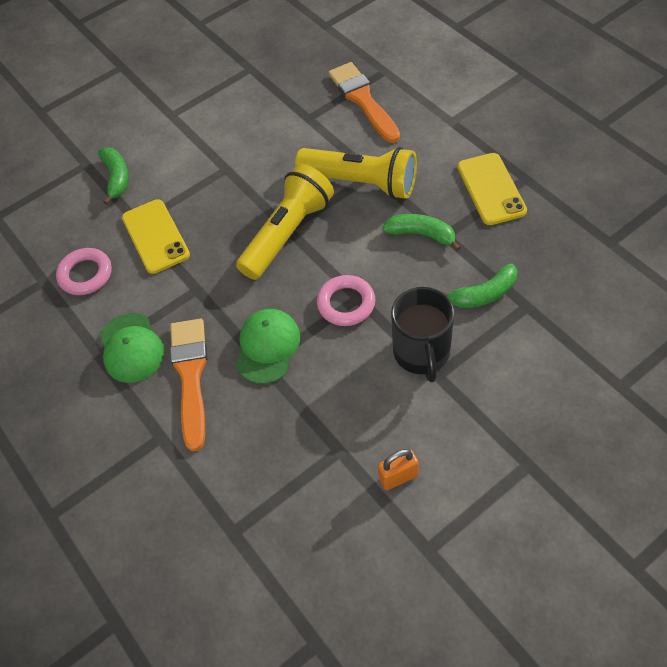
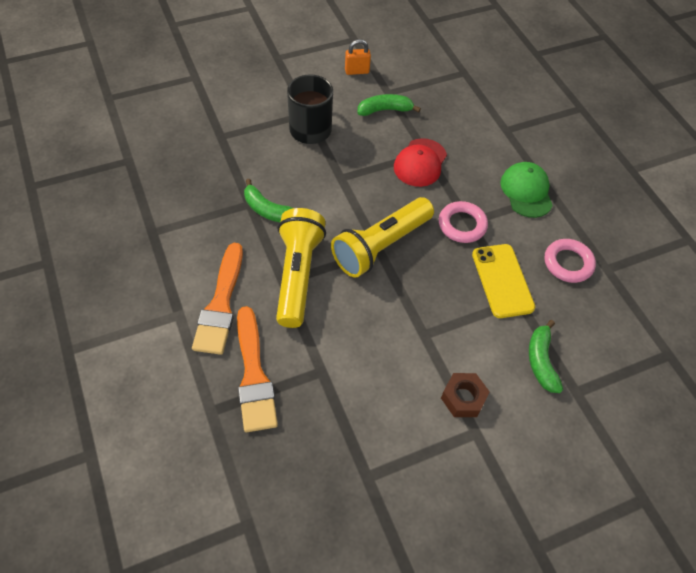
camera: 175 degrees left, 0 degrees up
(184, 133) = (463, 398): none -> brown nut
(190, 375) = (481, 160): orange brush -> orange brush (221, 304)
(267, 347) = (420, 163): green cap -> red cap
(346, 303) = (351, 175): pink ring -> pink ring (462, 225)
(361, 182) = (297, 274): yellow flashlight -> yellow flashlight turned 60 degrees clockwise
(483, 294) = (246, 152): green banana -> green banana (385, 110)
(491, 189) = (188, 231): yellow phone -> none

